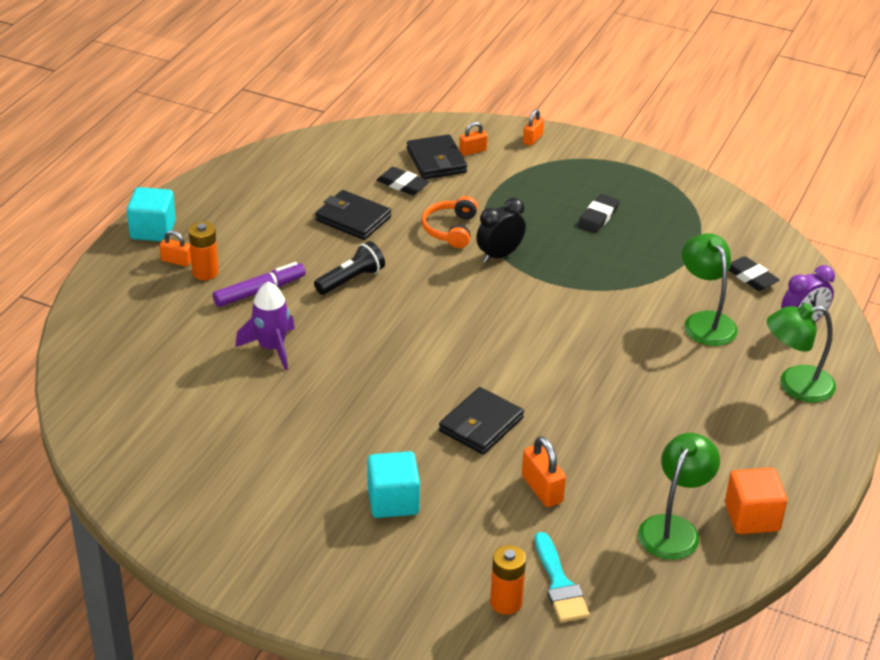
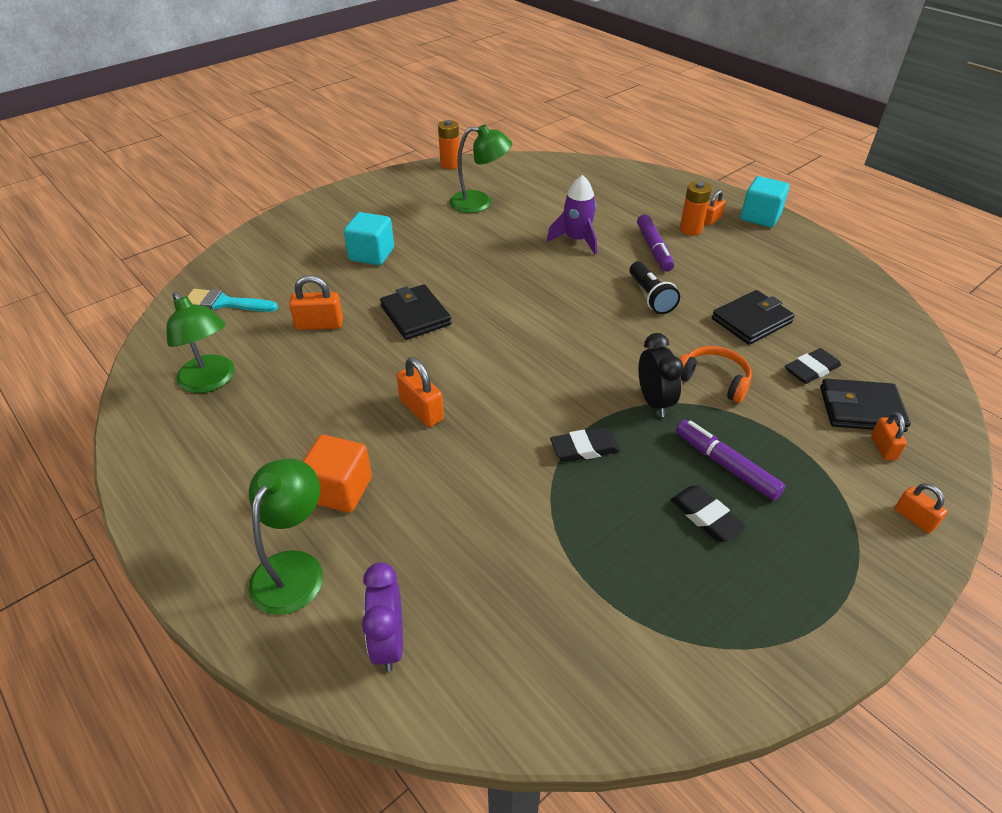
camera: 115 degrees right, 5 degrees up
(506, 602) = (237, 275): orange battery -> orange battery (450, 164)
(543, 214) = (725, 465): none -> purple marker
(603, 376) = (421, 410): none -> orange padlock
(705, 321) = (453, 534): green lamp -> green lamp (480, 203)
(751, 277) = (512, 632): black eraser -> black eraser (584, 448)
(752, 517) = (171, 437): orange cube -> orange cube (340, 490)

